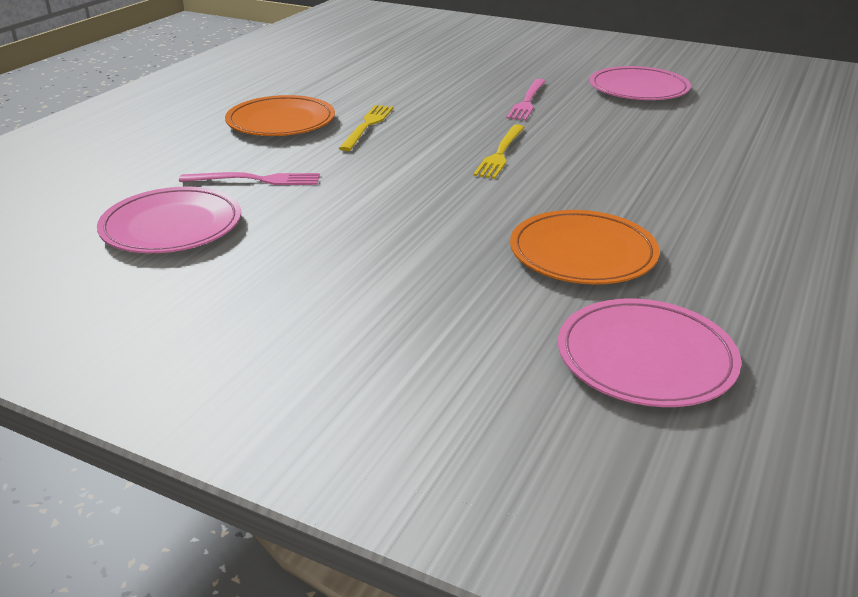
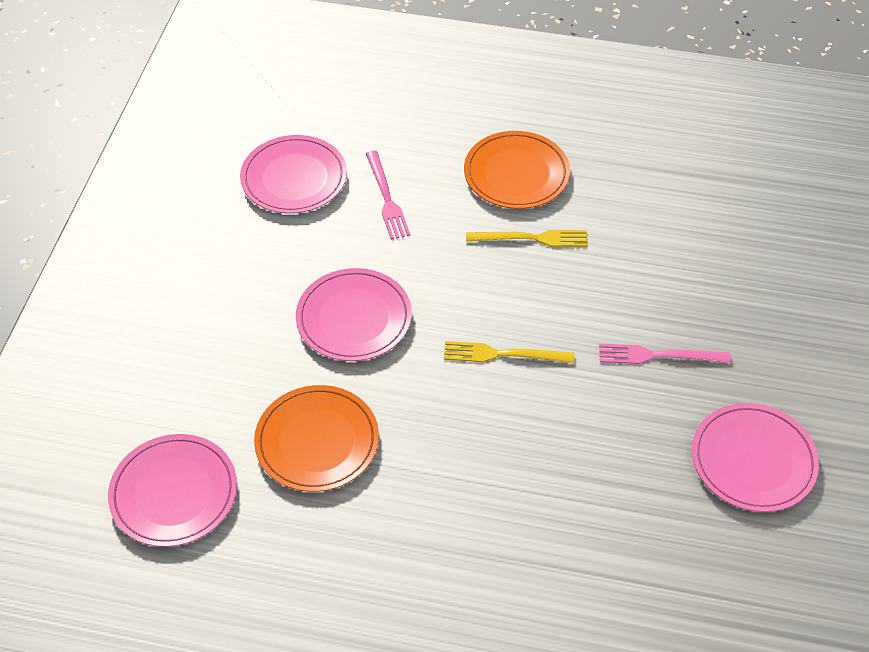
camera: 75 degrees right, 20 degrees up
(416, 215) = (354, 318): none -> pink plate

